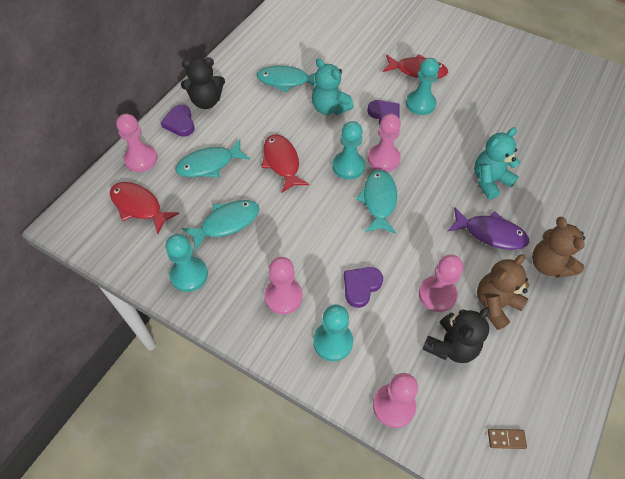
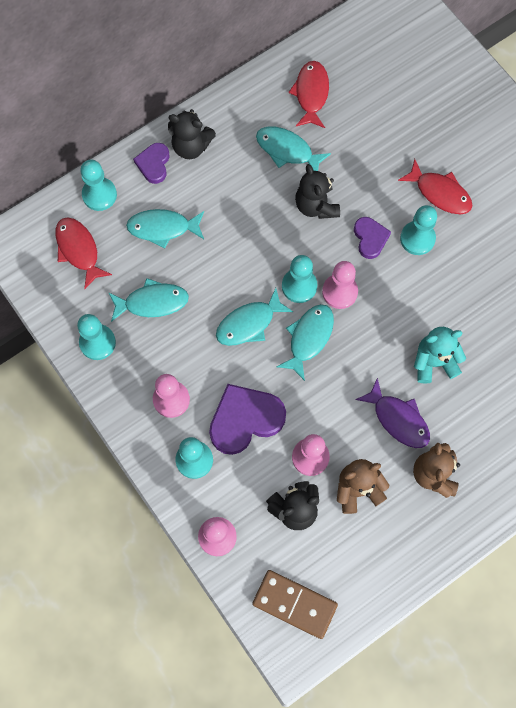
camera: 25 degrees right, 15 degrees up
(141, 159) = (99, 195): pink pawn -> turquoise pawn
(282, 162) = (235, 254): red fish -> red fish (311, 94)
(321, 208) = (249, 323): none -> turquoise fish
(329, 108) = (316, 206): turquoise teddy bear -> black teddy bear
(361, 287) = (245, 420): purple heart -> purple heart, size x1.76
(506, 439) = (294, 604): brown domino -> brown domino, size x2.41

